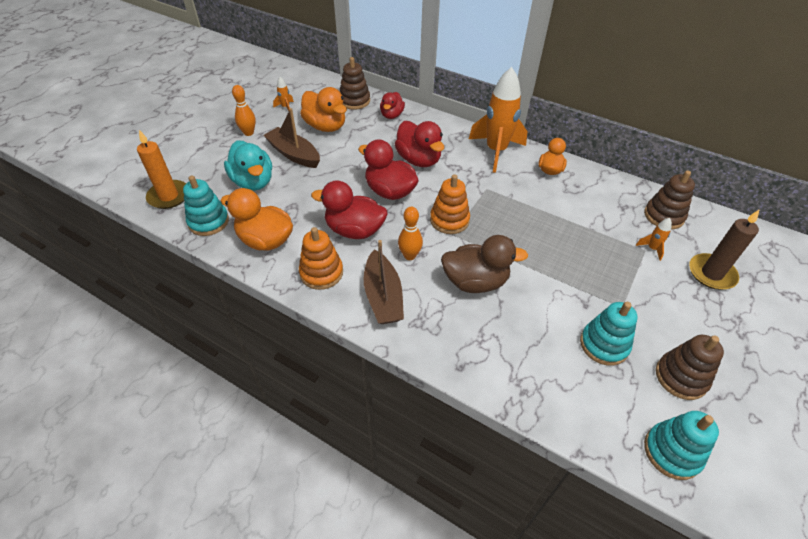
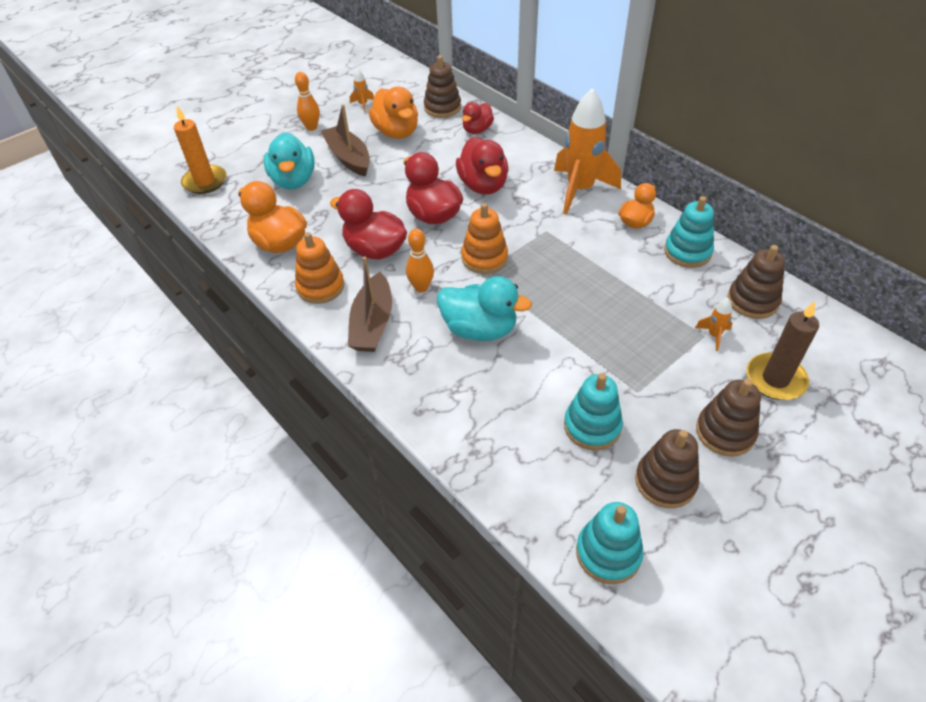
camera: 20 degrees right, 0 degrees up
(208, 222) = (232, 214): turquoise stacking toy -> turquoise stacking toy (687, 252)
(475, 282) = (480, 329): brown duck -> turquoise duck
(700, 325) = (725, 432): none -> brown stacking toy

